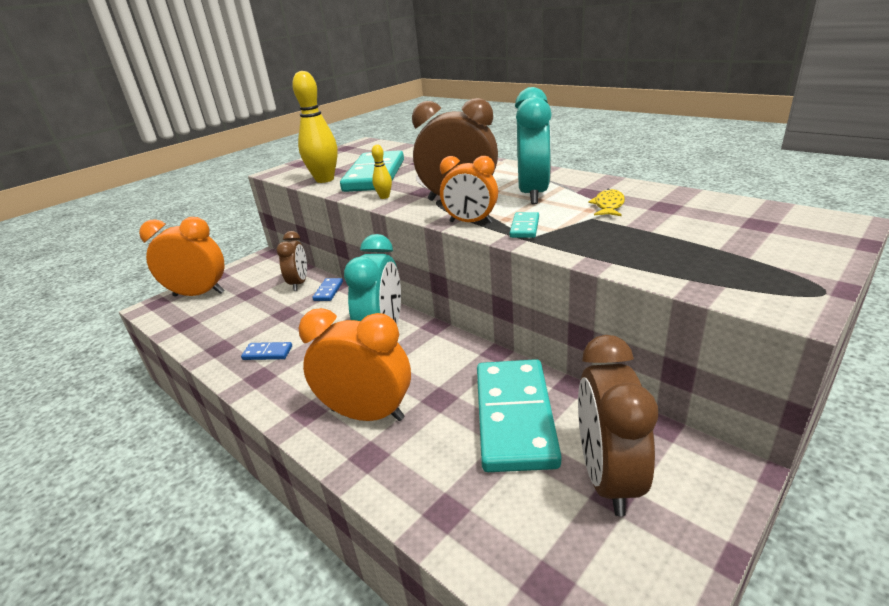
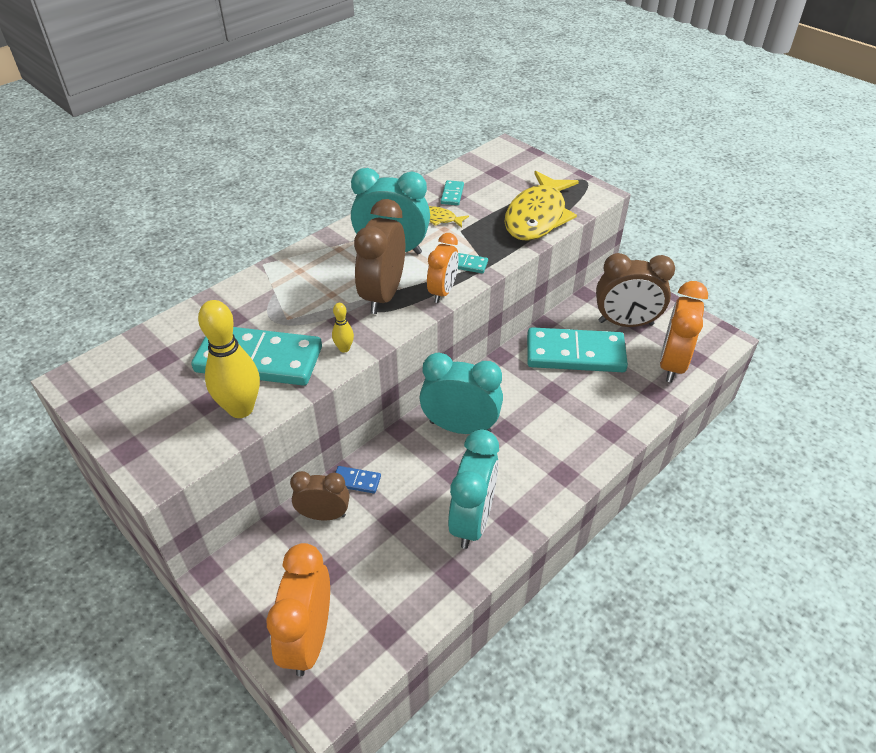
camera: 90 degrees left, 15 degrees up
(267, 353) = (472, 521): blue domino -> turquoise clock
(367, 414) = (568, 433): orange clock -> orange clock (672, 364)
(664, 259) = (537, 216): none -> yellow fish
(669, 206) = (452, 194): none -> turquoise domino

